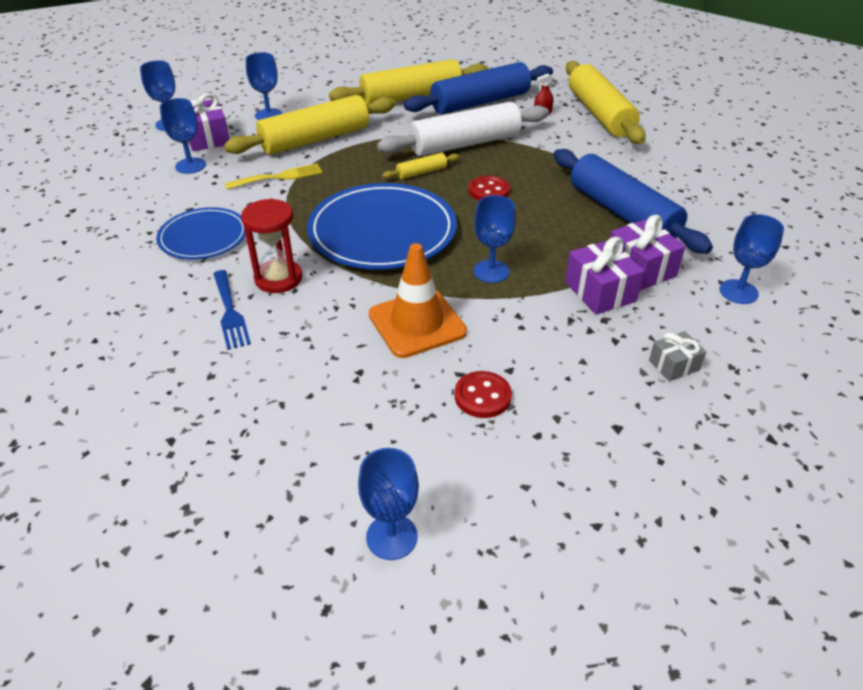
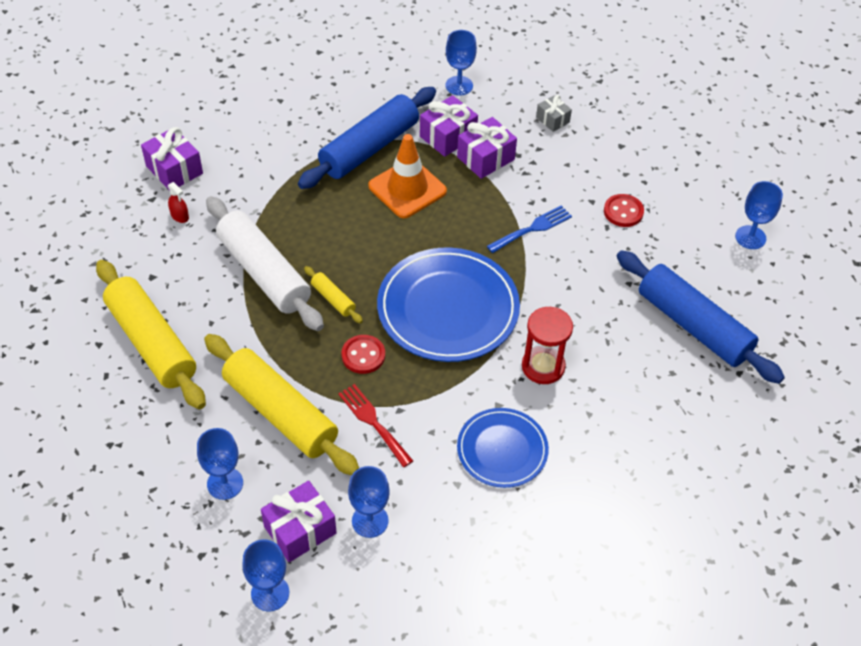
camera: 105 degrees left, 10 degrees up
(230, 312) = (599, 386): blue fork -> blue fork (532, 228)
(279, 177) = (373, 422): yellow fork -> red fork
(417, 323) = (564, 260): orange traffic cone -> orange traffic cone (407, 189)
(480, 102) = (158, 274): blue rolling pin -> blue rolling pin (693, 326)
(489, 191) = (356, 241): red button -> red button (363, 355)
(491, 271) = (482, 224): blue goblet -> none
(599, 114) = (174, 170): yellow rolling pin -> purple gift

